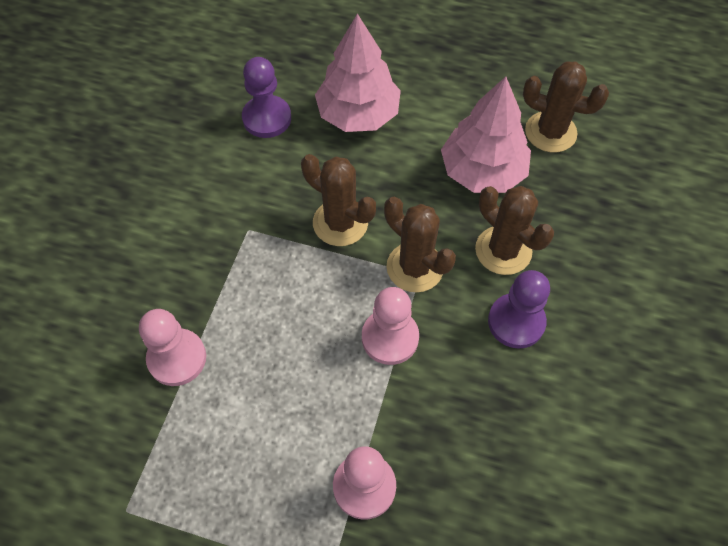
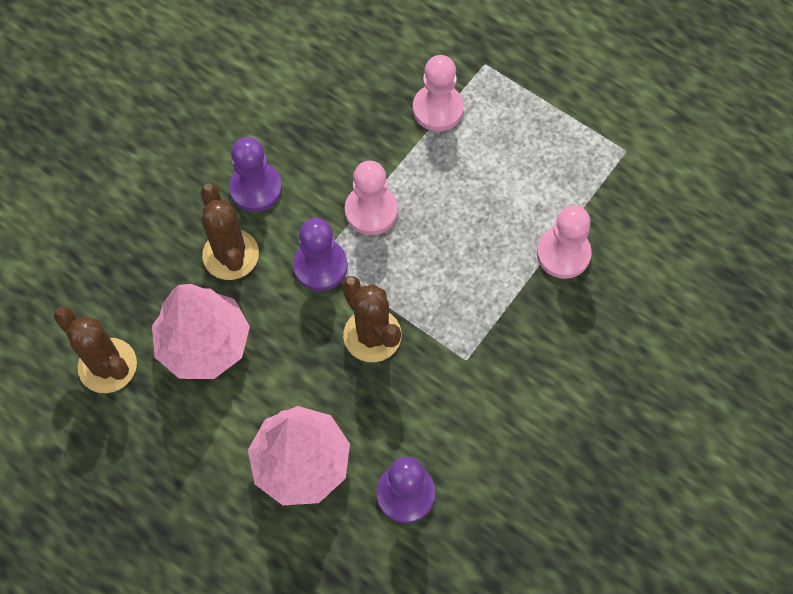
camera: 160 degrees left, 5 degrees up
(415, 267) = (320, 266): brown cactus -> purple pawn

